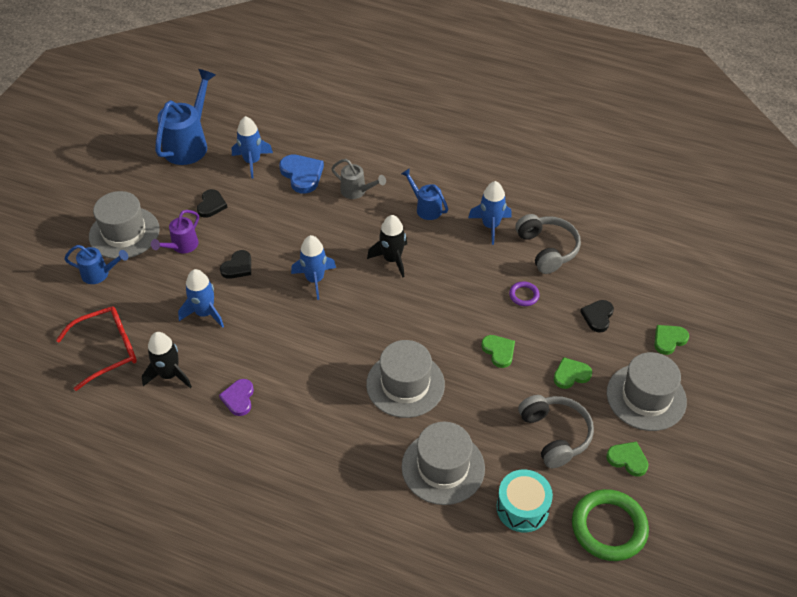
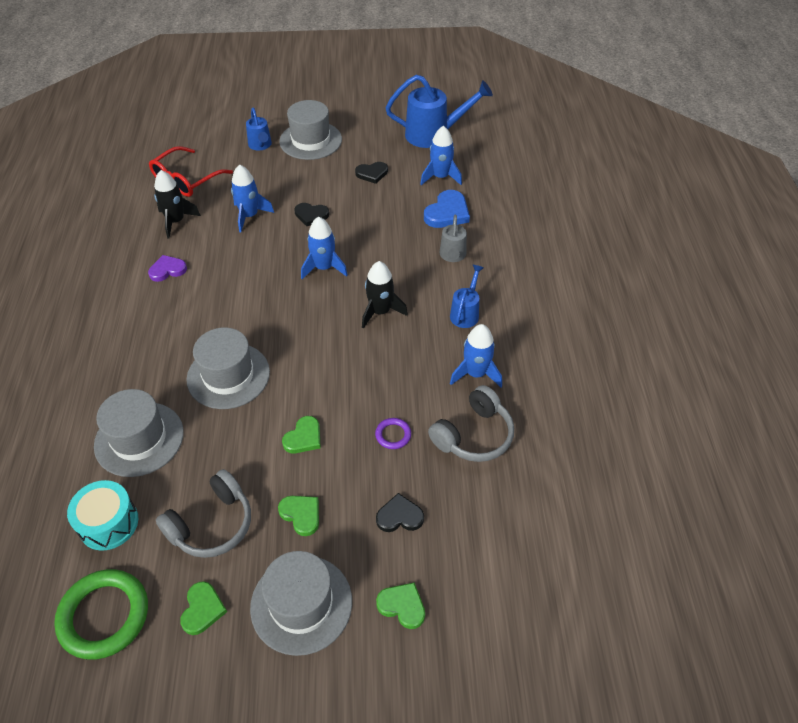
camera: 65 degrees right, 0 degrees up
(107, 350) = (186, 180): red glasses -> red glasses turned 90 degrees clockwise
(182, 246) = (315, 175): purple watering can -> none

